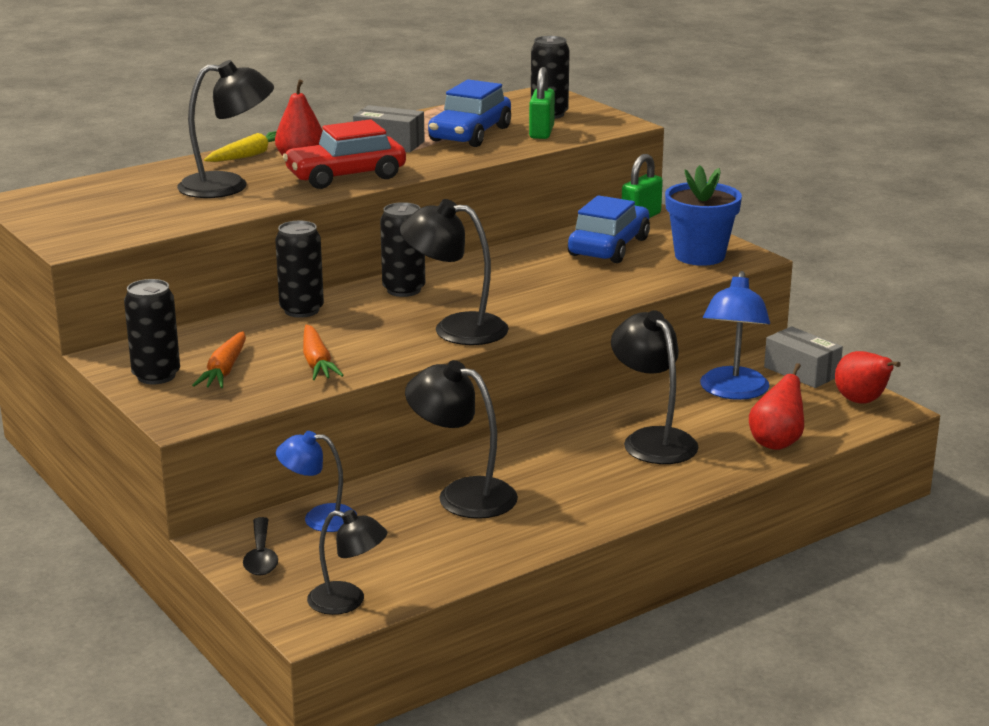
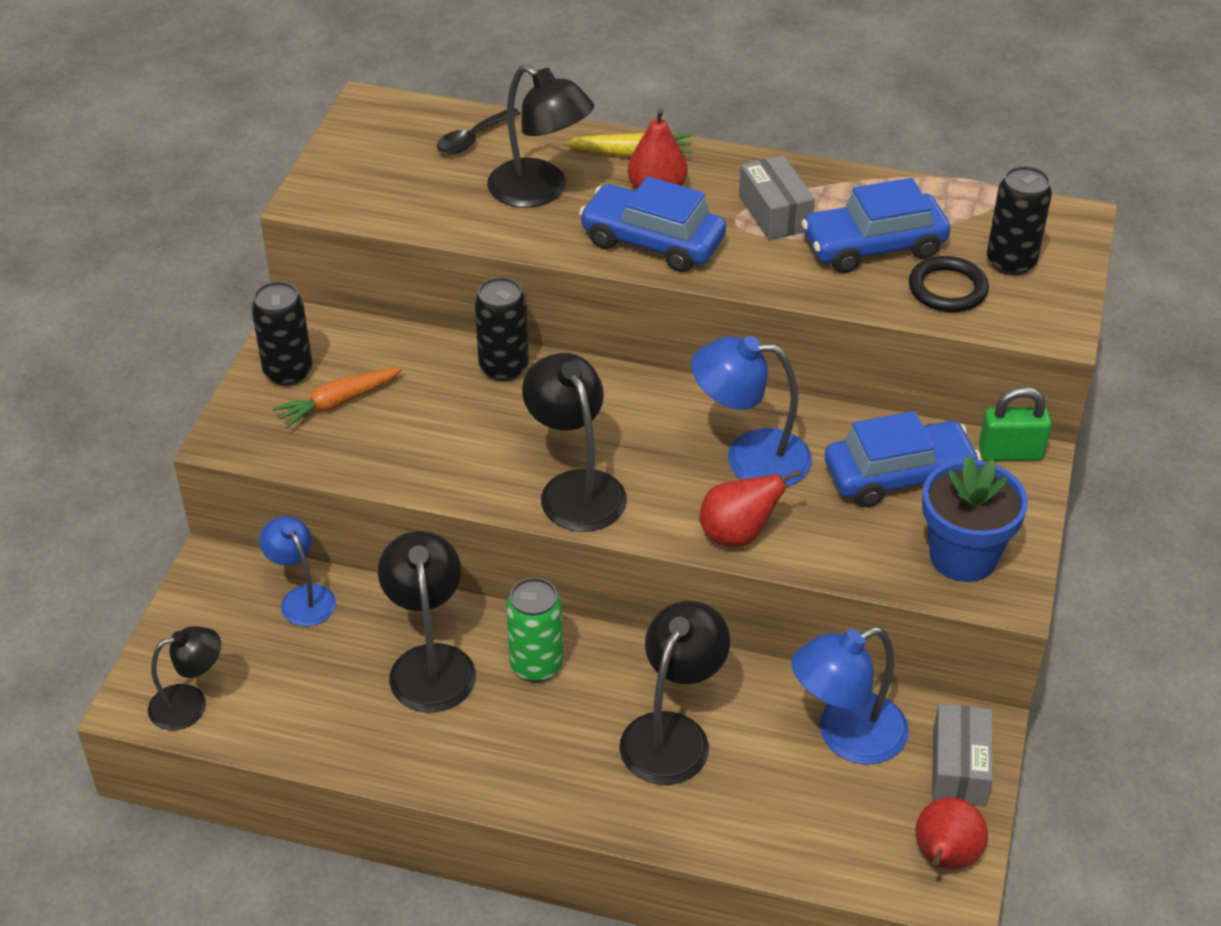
camera: 50 degrees right, 20 degrees up
(261, 556) = (212, 604): black spoon -> black spoon (473, 139)
(317, 362) = (410, 446): orange carrot -> none
(346, 176) = (652, 242): red car -> blue car
(348, 601) = (190, 704): black lamp -> black lamp turned 90 degrees counterclockwise
(404, 290) = (621, 401): black can -> none
(522, 275) = (750, 457): none -> blue lamp
(525, 460) = (536, 665): none -> green can
(541, 132) = (947, 289): green padlock -> black ring
(776, 443) = (769, 835): red pear -> red pear (737, 534)

